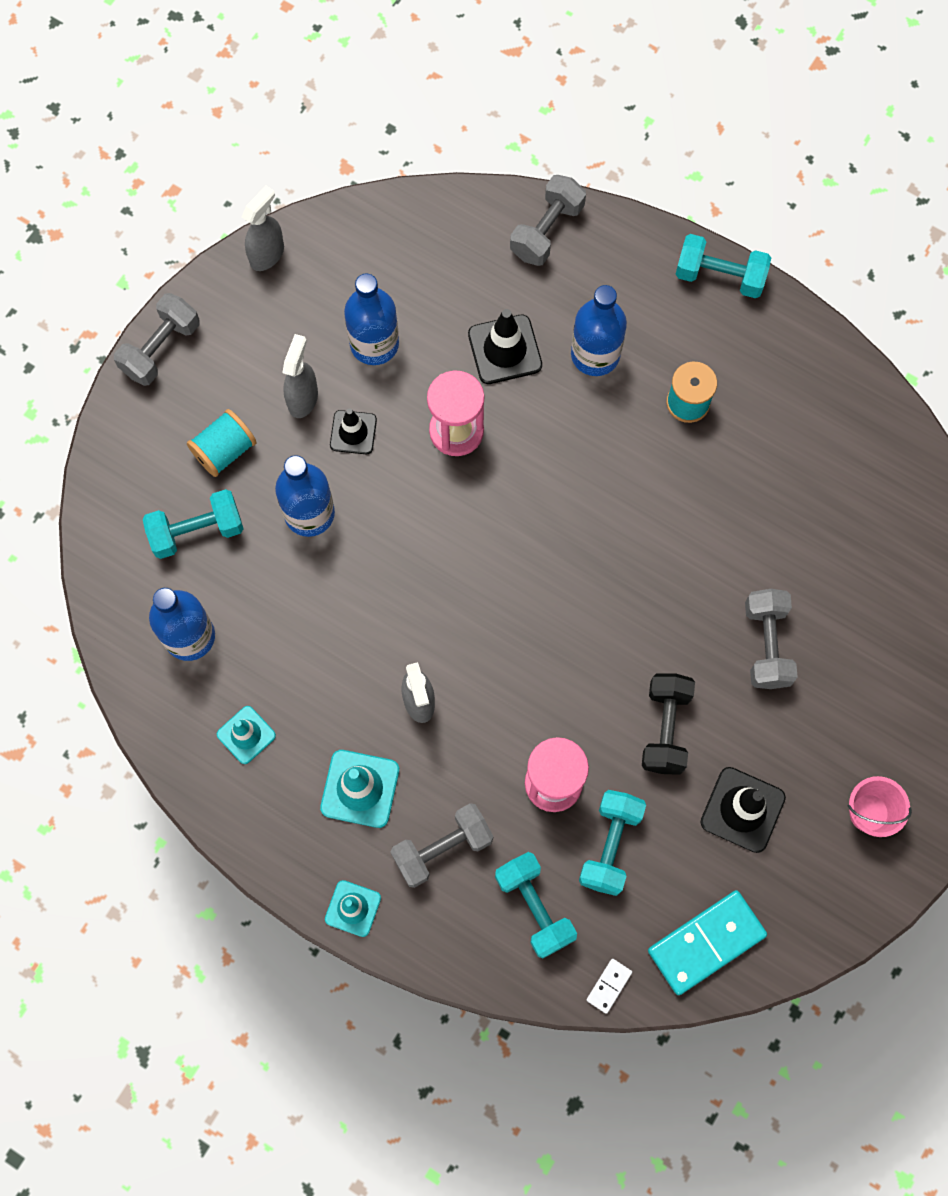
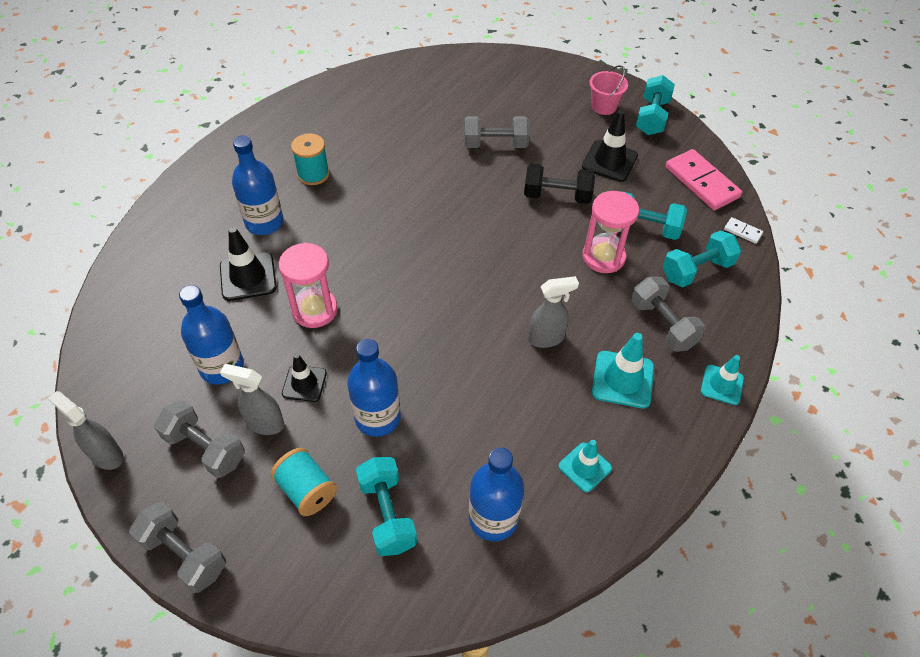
camera: 90 degrees left, 20 degrees down
(547, 231) = (149, 248): grey dumbbell -> grey dumbbell (205, 448)
(706, 943) = (702, 182): turquoise domino -> pink domino
(719, 276) = (217, 153): turquoise dumbbell -> turquoise dumbbell (652, 117)

